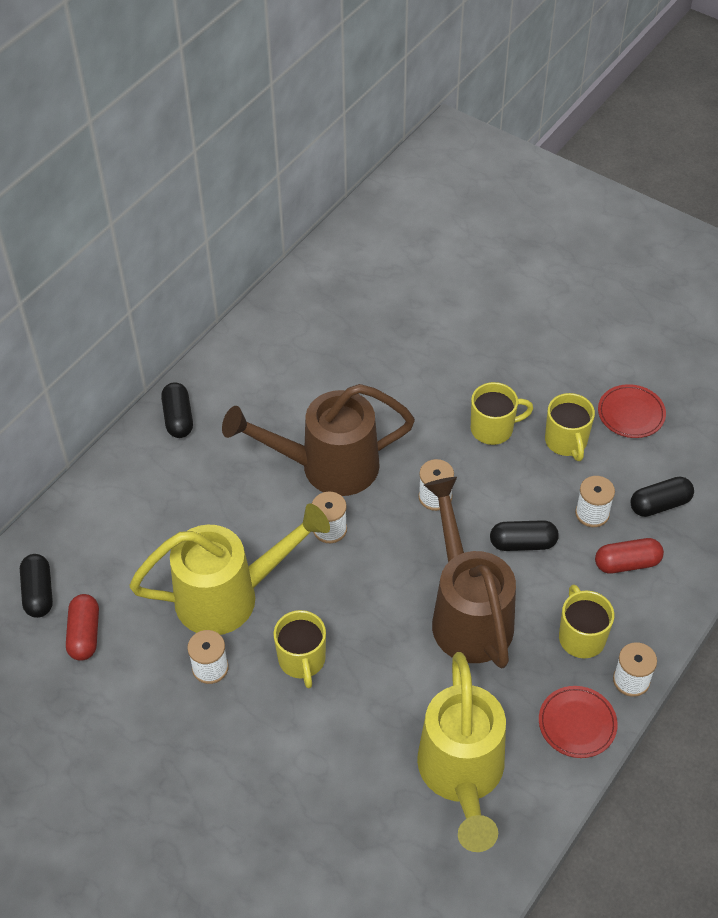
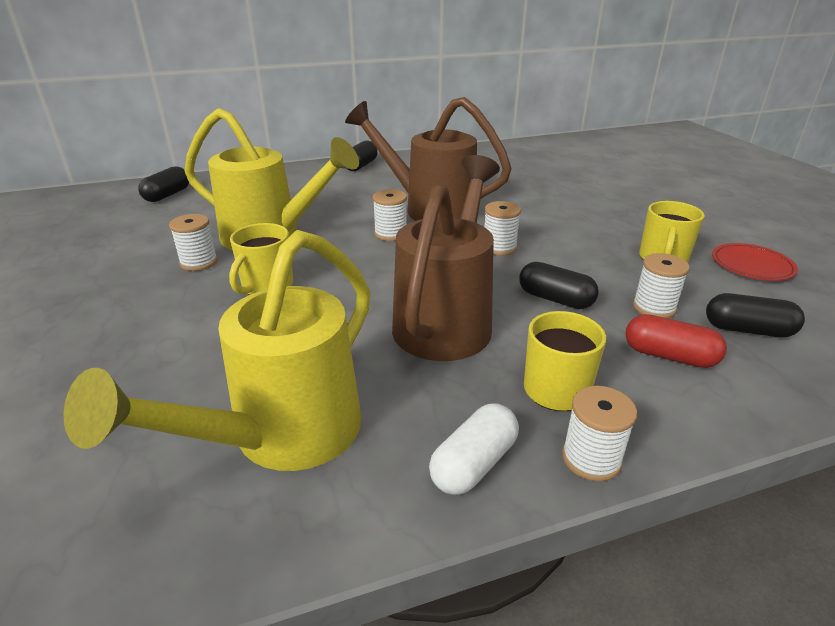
camera: 35 degrees right, 20 degrees down
(85, 634) = (158, 218): red capsule -> none
(493, 429) = (593, 233): yellow mug -> none
(577, 723) = (474, 464): red plate -> white capsule

